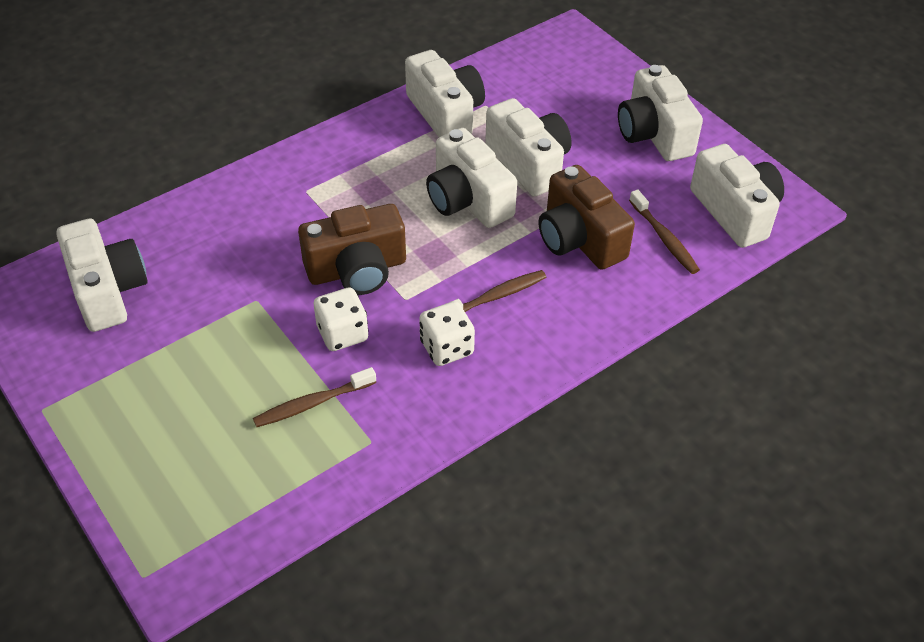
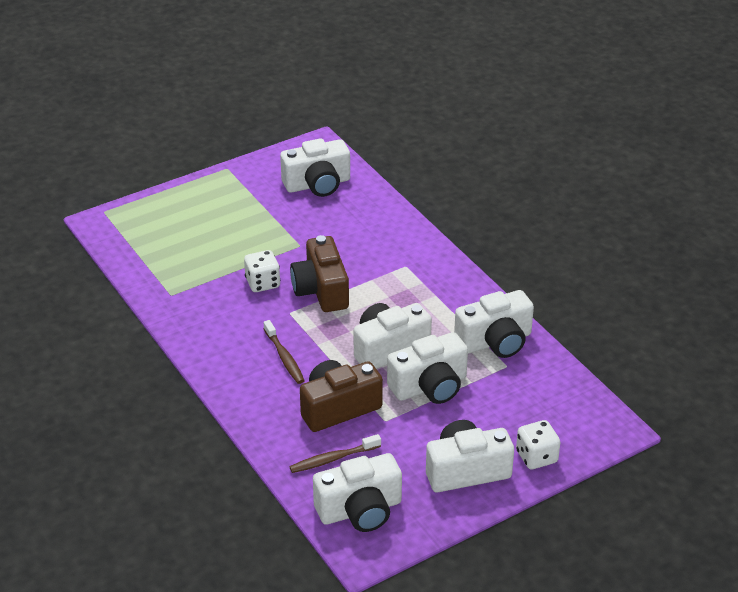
camera: 95 degrees right, 10 degrees down
(312, 403) = (206, 270): brown toothbrush -> none
(446, 348) = (240, 330): white dice -> white dice (536, 457)

